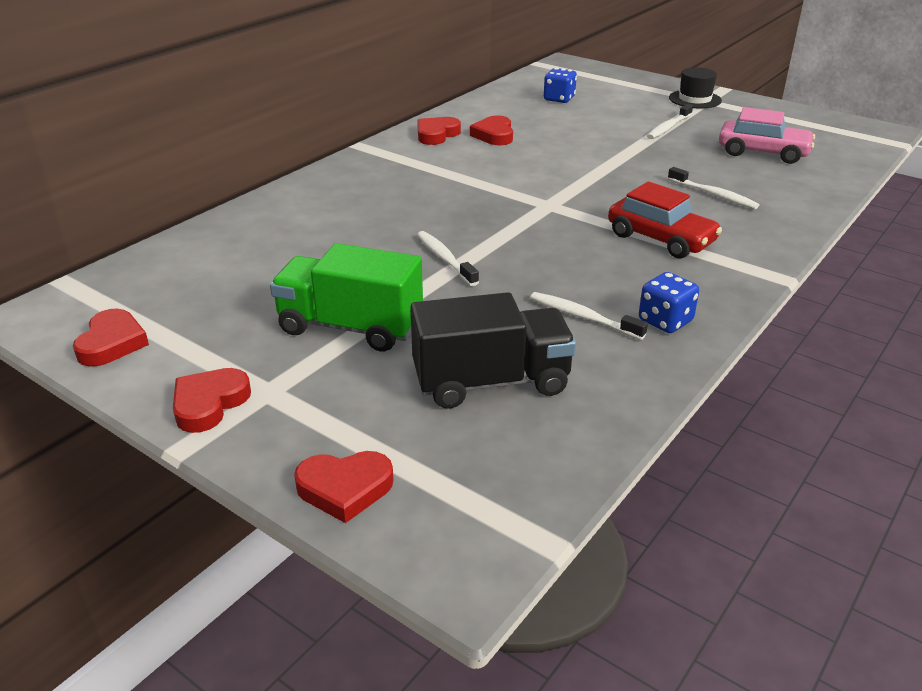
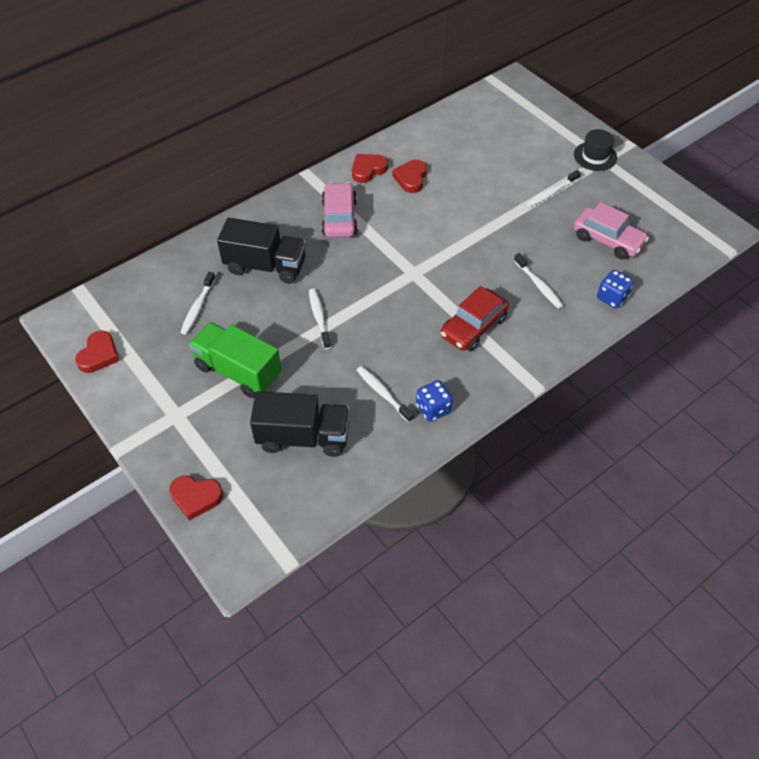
camera: 15 degrees right, 20 degrees up
(209, 404) = (142, 418): red heart -> none
(258, 273) = (197, 307): none -> white toothbrush
(342, 223) = (265, 266): none -> black truck
(422, 173) = (339, 218): none -> pink car
(559, 99) = (483, 136): blue dice -> blue dice (612, 297)
(660, 239) = (473, 327): red car -> red car turned 75 degrees clockwise

